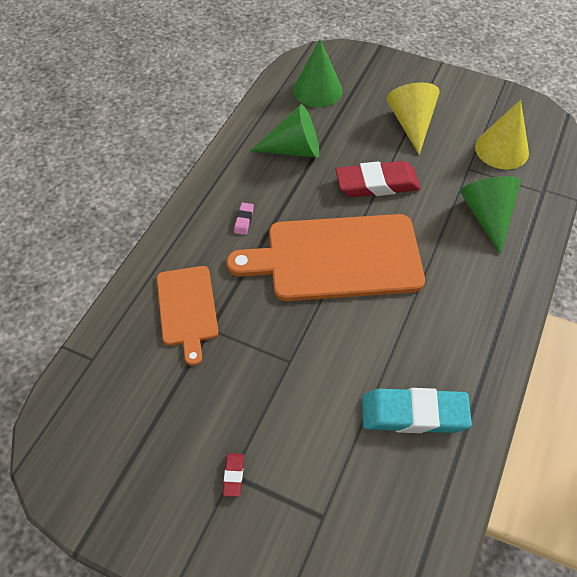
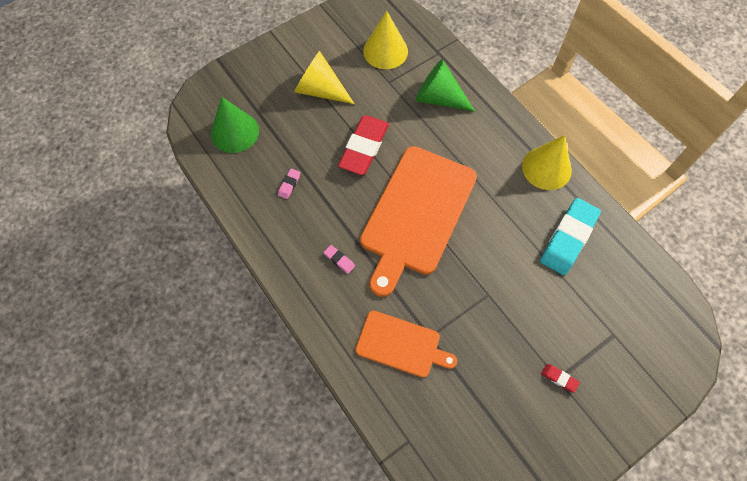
camera: 60 degrees left, 10 degrees up
(294, 149) = (289, 185): green cone -> pink eraser
(488, 353) = (546, 168): none -> yellow cone

